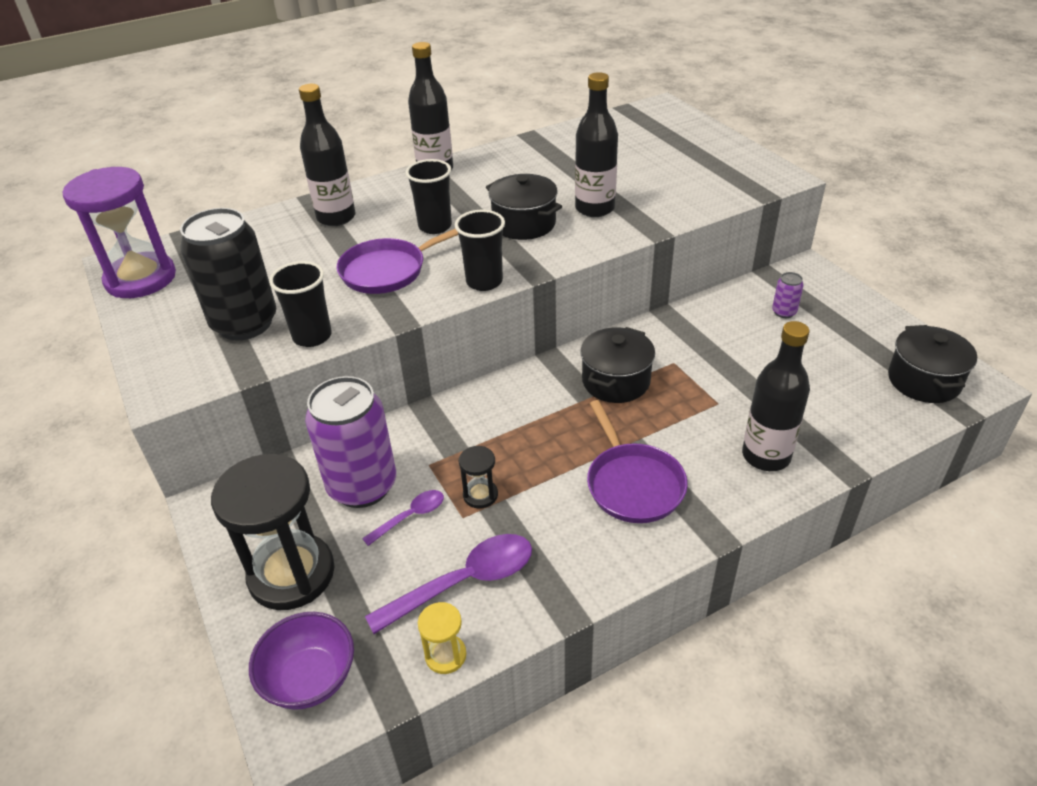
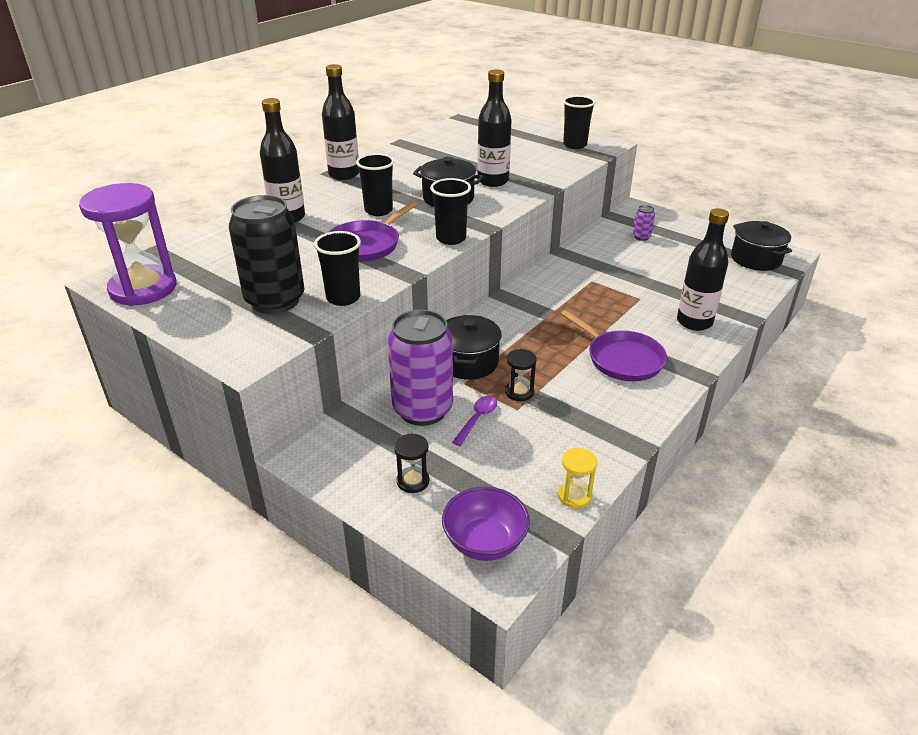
camera: 25 degrees left, 5 degrees down
(291, 574) = (413, 481): black hourglass -> black hourglass, size x0.44
(464, 582) = (551, 448): purple spoon -> none
(616, 381) = (560, 300): black pot -> black pot (468, 362)
(738, 171) = (575, 145): none -> black cup

